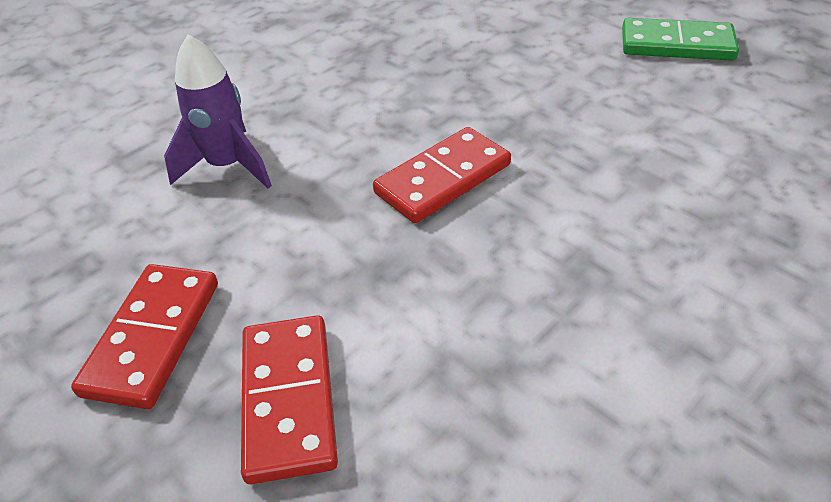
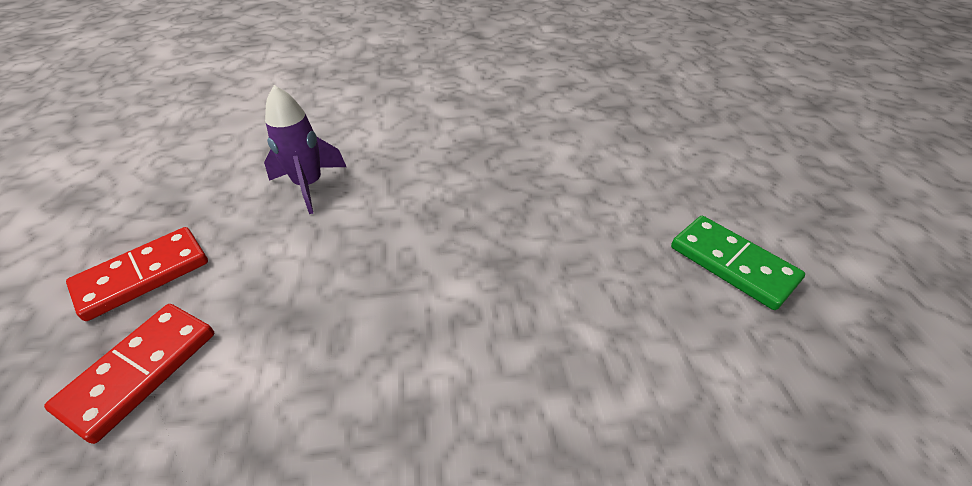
camera: 35 degrees right, 0 degrees up
(443, 179) = (410, 273): red domino -> none

